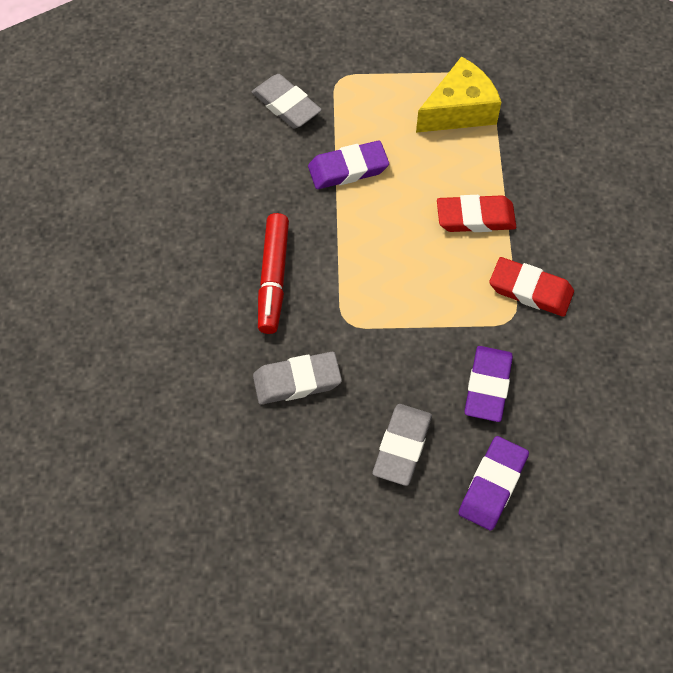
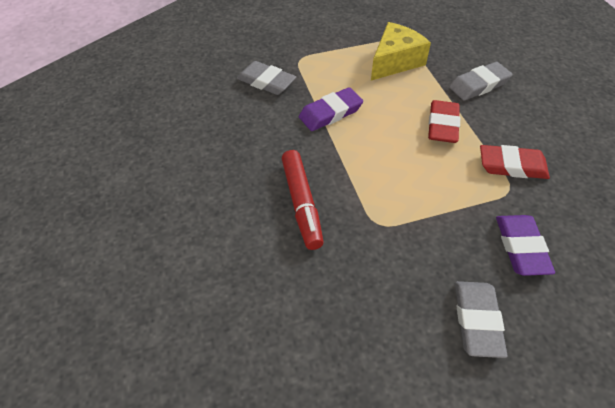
camera: 15 degrees left, 10 degrees down
(297, 381) = (356, 285): grey eraser -> grey eraser (479, 85)
(475, 217) = (442, 125): red eraser -> red eraser turned 60 degrees counterclockwise
(493, 485) = (575, 335): purple eraser -> none

